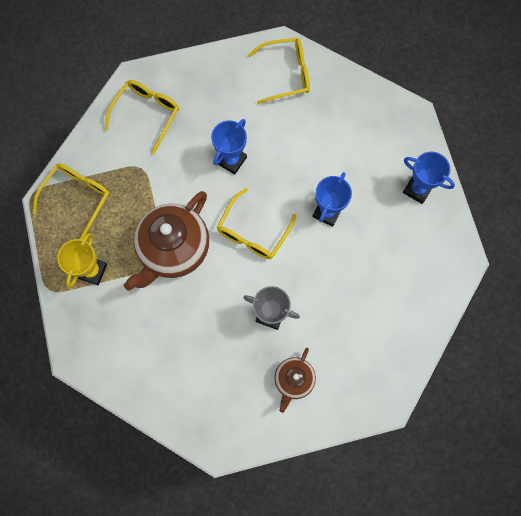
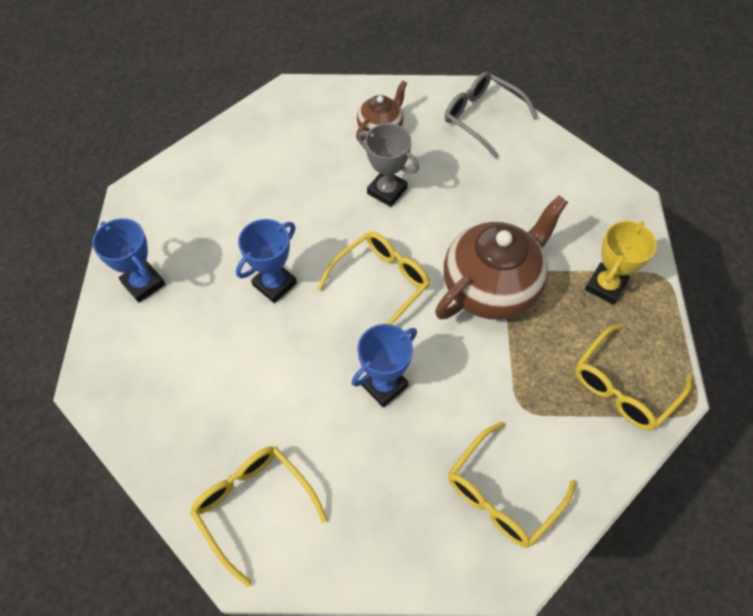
camera: 165 degrees left, 15 degrees down
(209, 417) = (482, 117): none -> grey glasses
(286, 74) = (253, 506): yellow glasses -> yellow glasses turned 45 degrees clockwise

